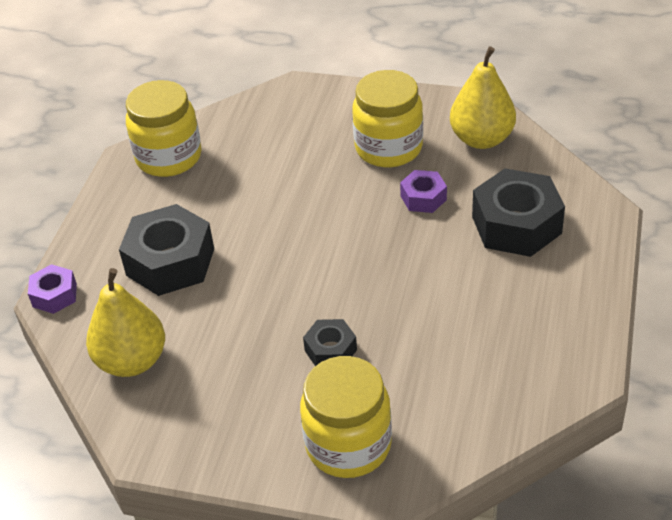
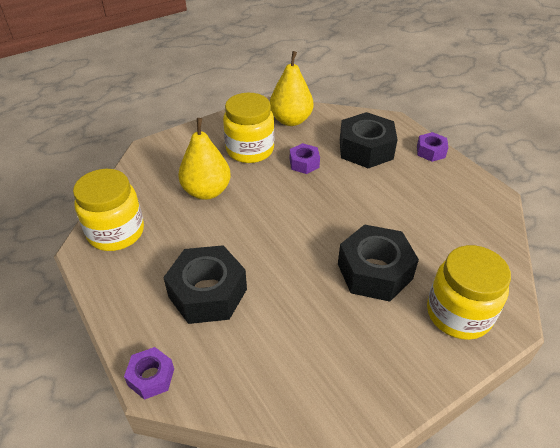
camera: 50 degrees left, 0 degrees up
(132, 361) = (271, 374): yellow pear -> yellow pear (207, 191)
(330, 350) = (374, 271): black nut -> black nut, size x1.90
(592, 277) = (430, 151): none -> purple nut

